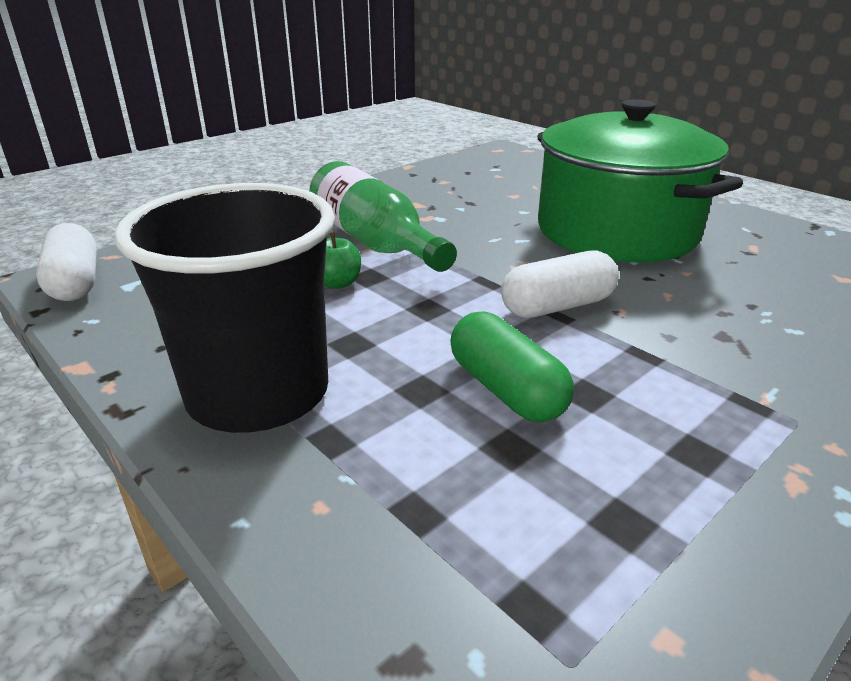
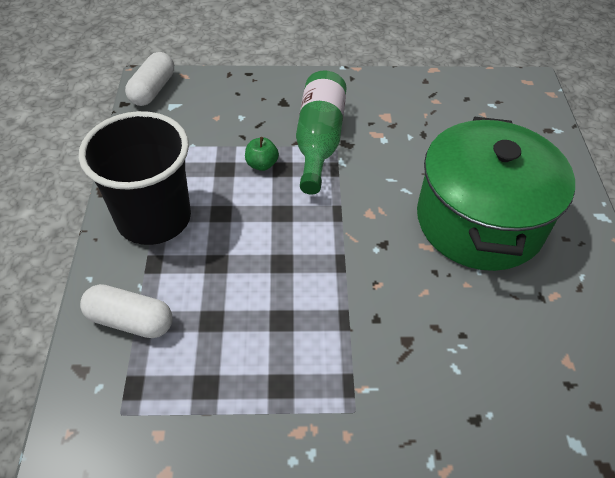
camera: 40 degrees right, 20 degrees up
(506, 389) = (250, 290): green capsule -> none
(557, 306) = (348, 257): white capsule -> white capsule (130, 320)

